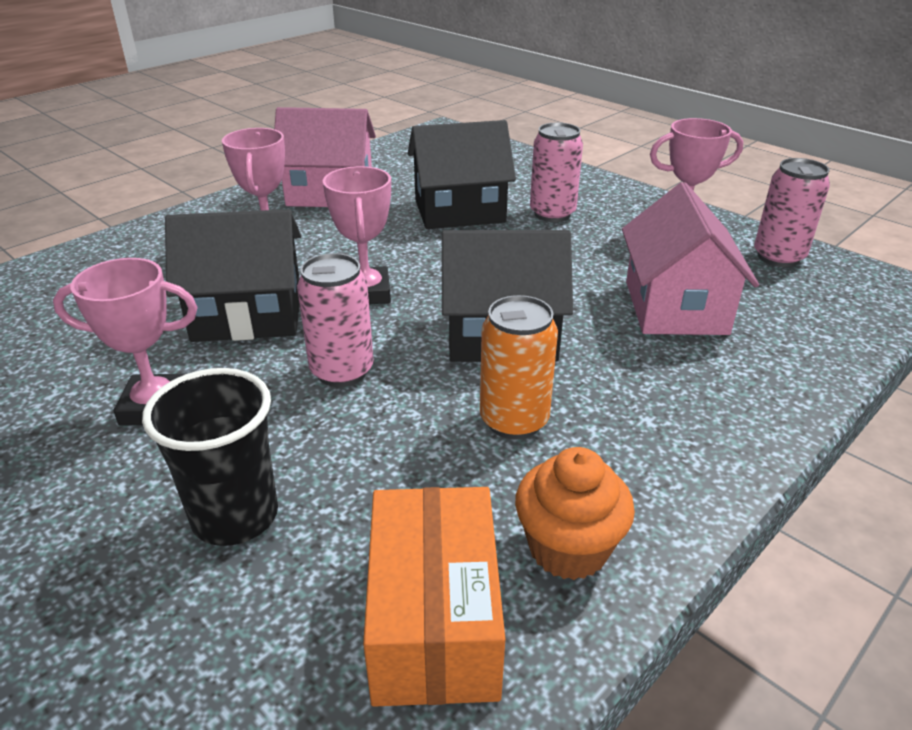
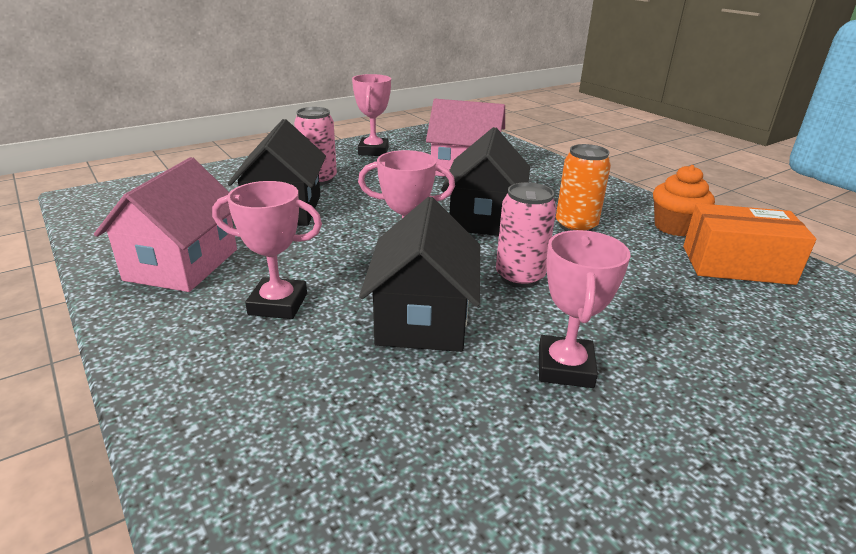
camera: 80 degrees left, 5 degrees down
(235, 516) = (685, 324): black cup -> none
(778, 257) = (419, 138): pink can -> none

